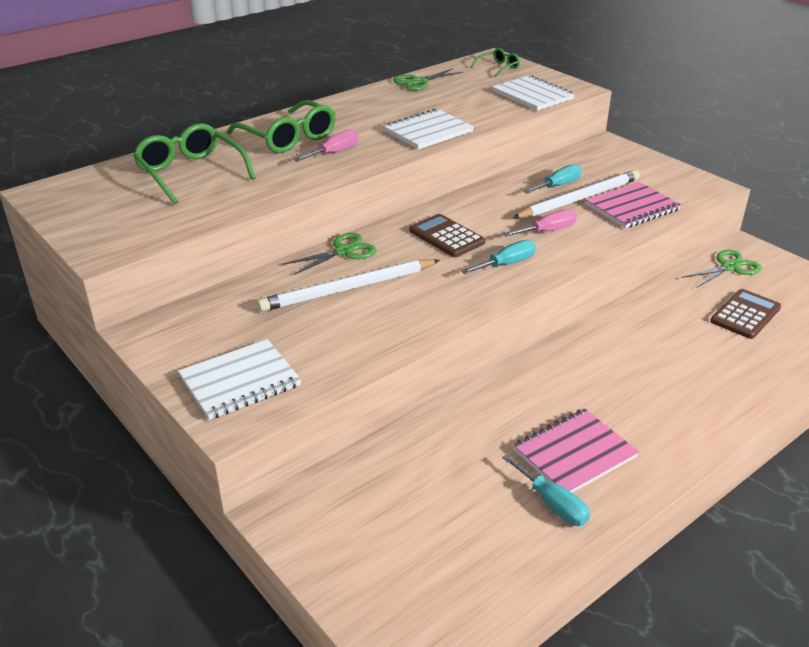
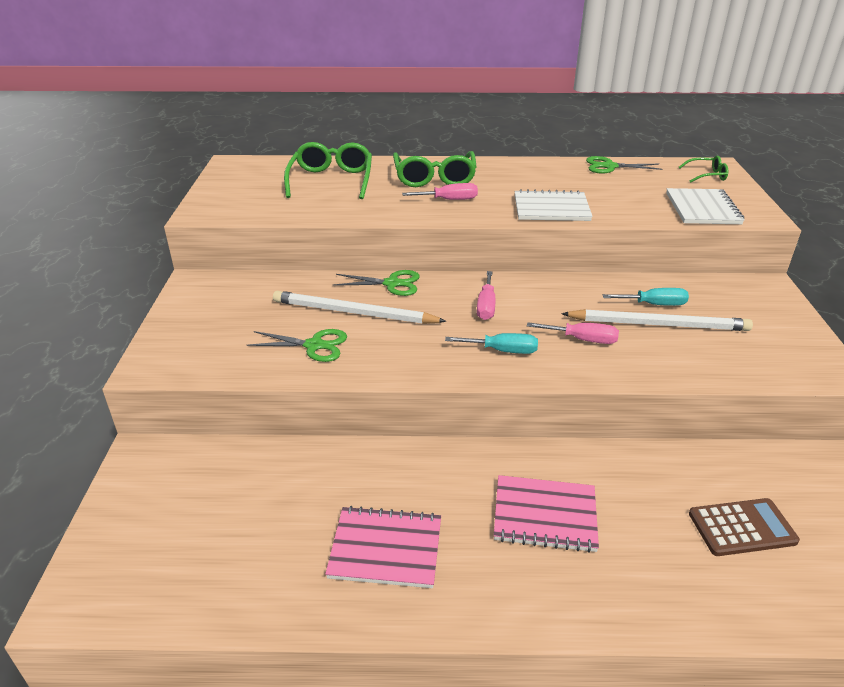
camera: 40 degrees right, 0 degrees up
(240, 381) = (193, 342): white notebook -> none
(446, 237) = (486, 306): brown calculator -> pink screwdriver
(552, 504) = (310, 577): turquoise screwdriver -> none
(632, 207) = (703, 355): pink notebook -> pink notebook (545, 515)
(729, 267) = (791, 471): green scissors -> green scissors (314, 345)

